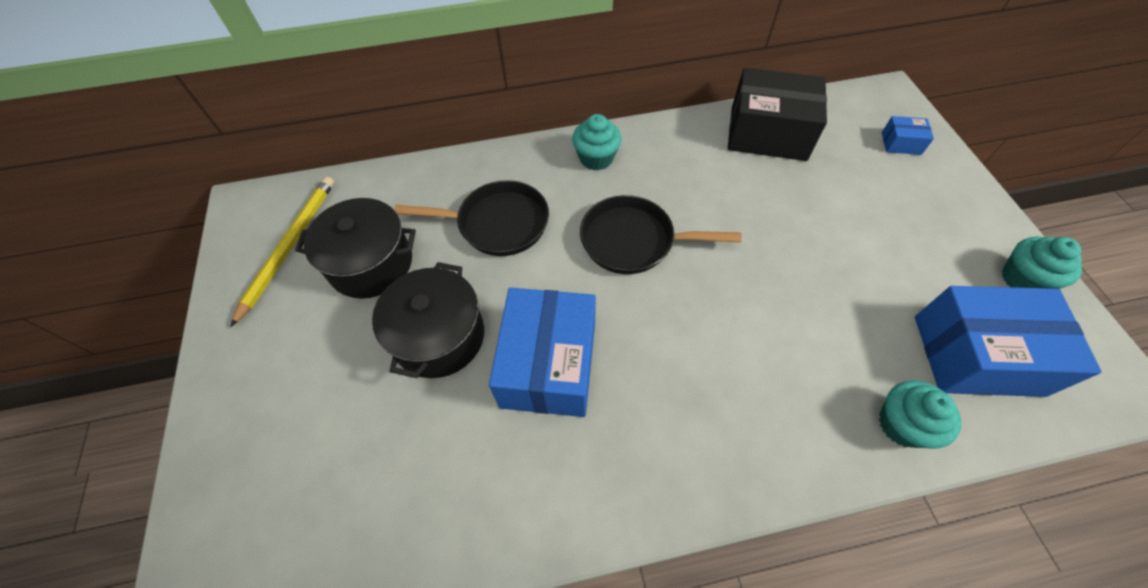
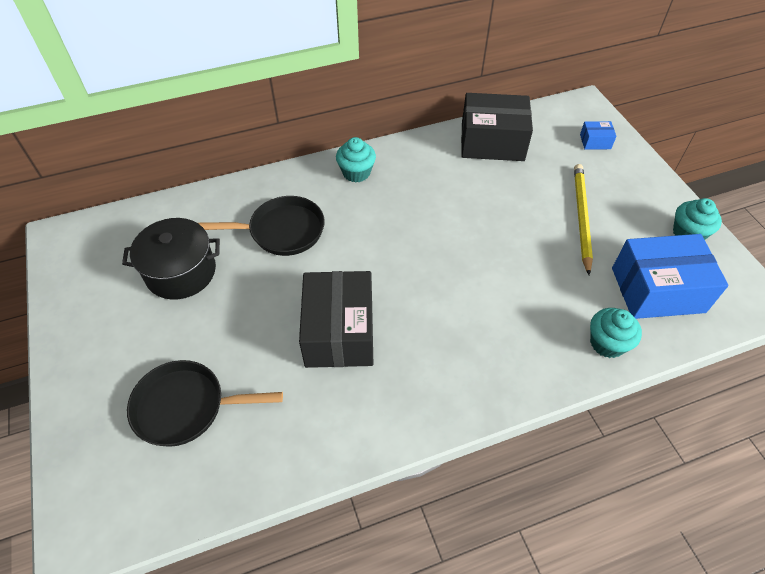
camera: 10 degrees left, 5 degrees down
(289, 246) = (107, 265): yellow pencil -> yellow pencil (581, 217)
(439, 336) = (248, 321): black pot -> none
(549, 364) = (339, 332): blue box -> black box
(633, 241) = (394, 234): black pan -> black pan (186, 407)

